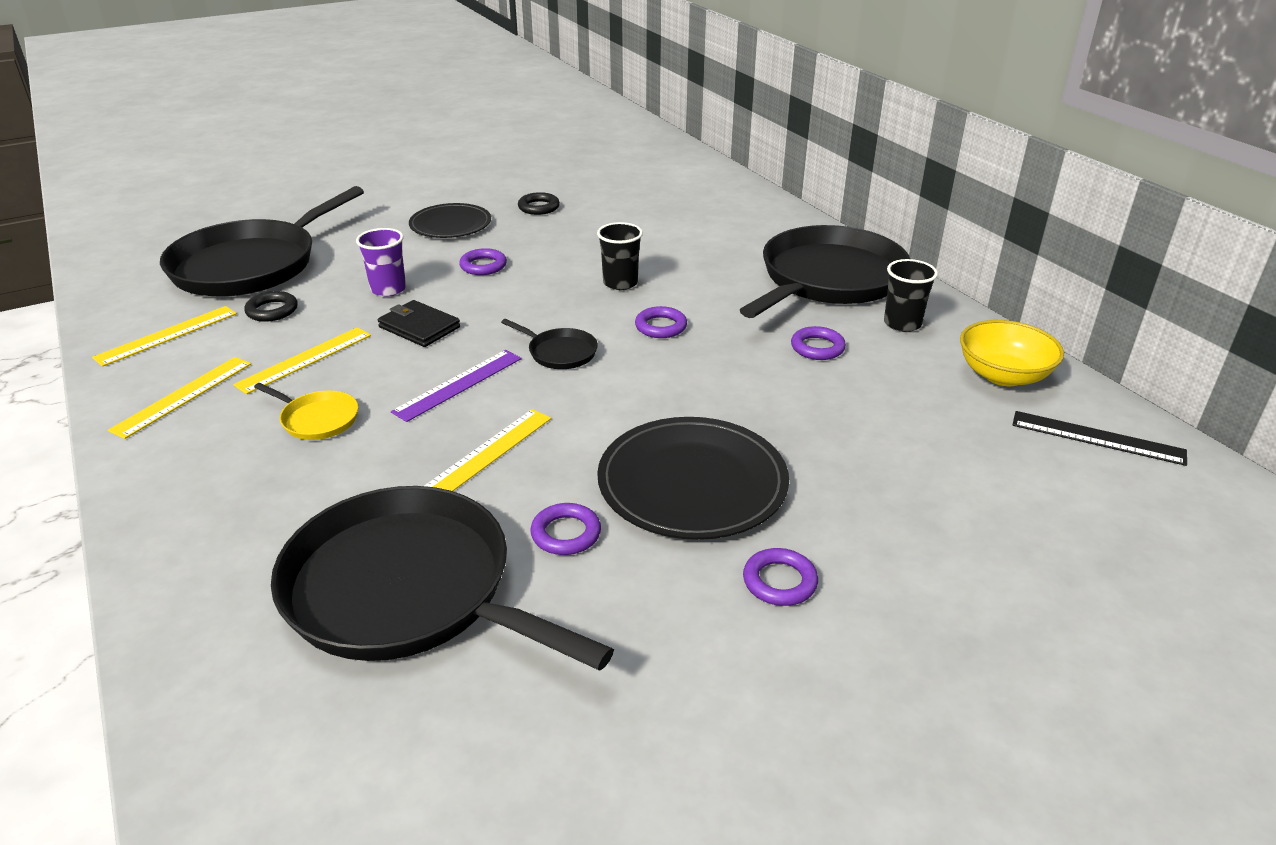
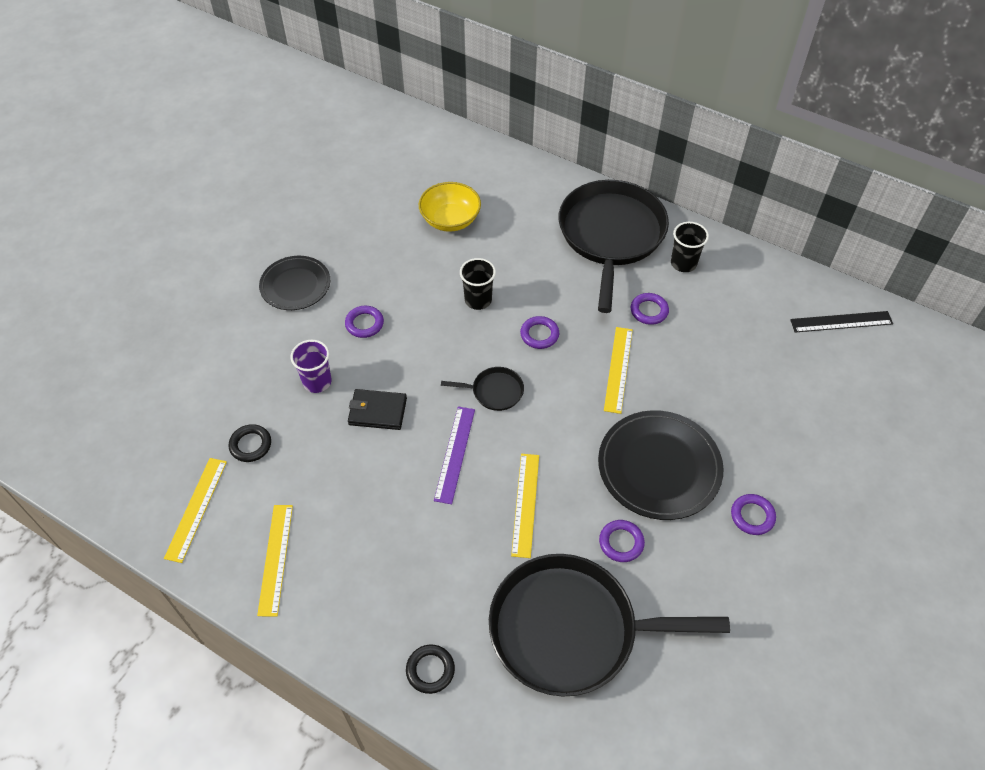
camera: 30 degrees left, 20 degrees up
(251, 265) = (179, 403): black pan -> none
(305, 359) = (327, 482): yellow ruler -> yellow ruler (618, 369)
(317, 419) = (391, 531): yellow pan -> none
(538, 207) = (346, 234): black ring -> black ring (430, 670)
(1003, 375) = (766, 288): yellow bowl -> yellow bowl (450, 220)

